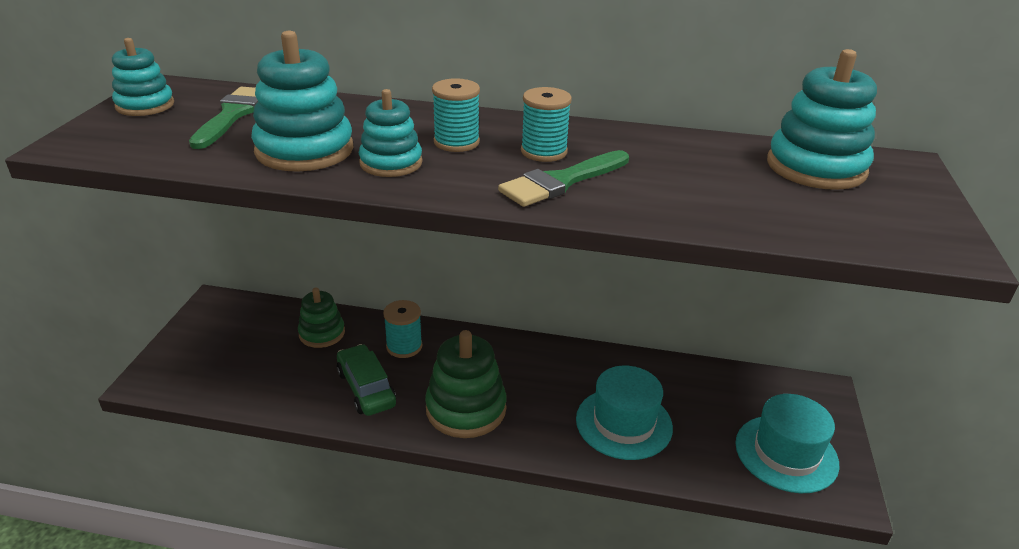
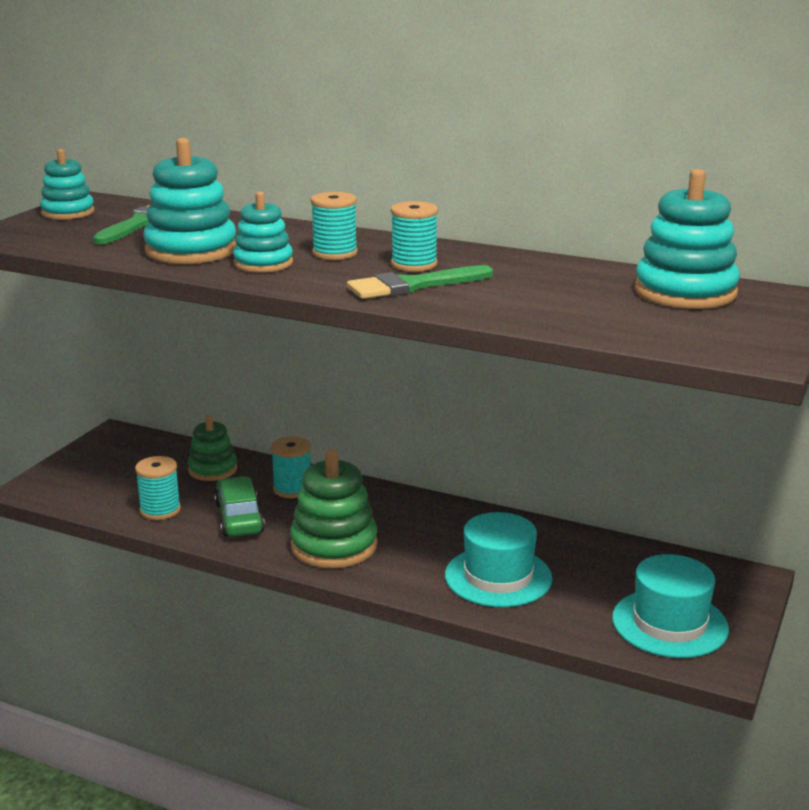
camera: 15 degrees right, 10 degrees down
(286, 390) = (160, 510): none -> turquoise spool

